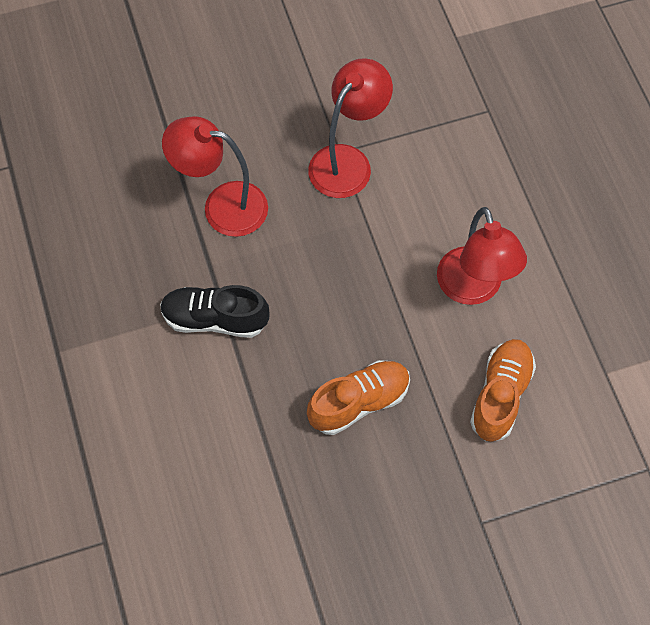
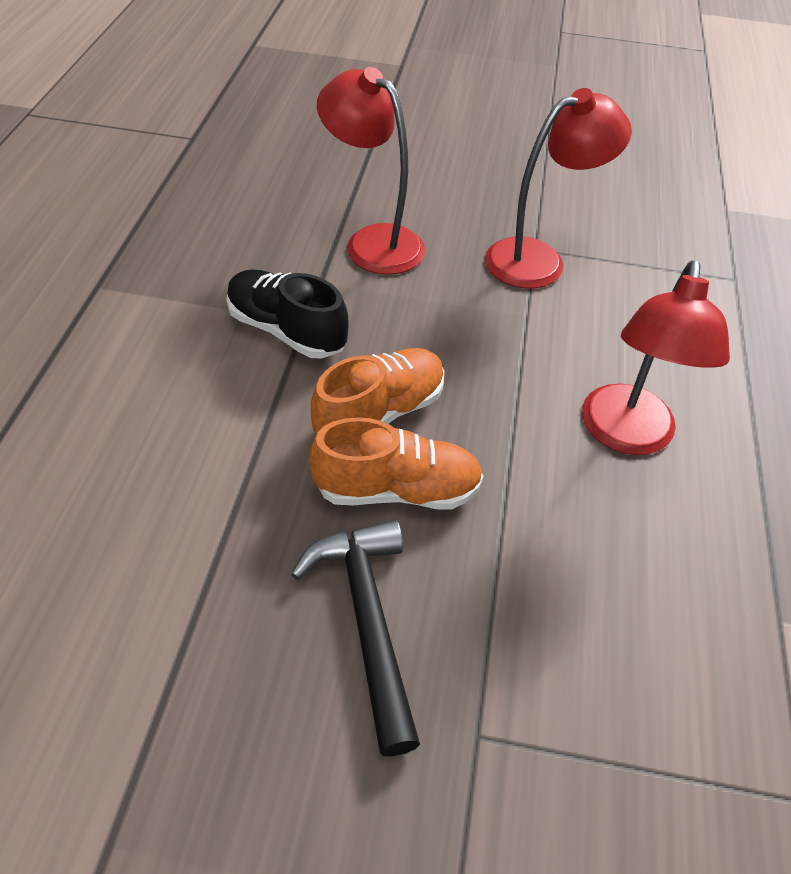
camera: 25 degrees right, 15 degrees down
(391, 493) = (368, 621): none -> black hammer
(500, 395) = (601, 574): orange shoe -> orange shoe (379, 413)

